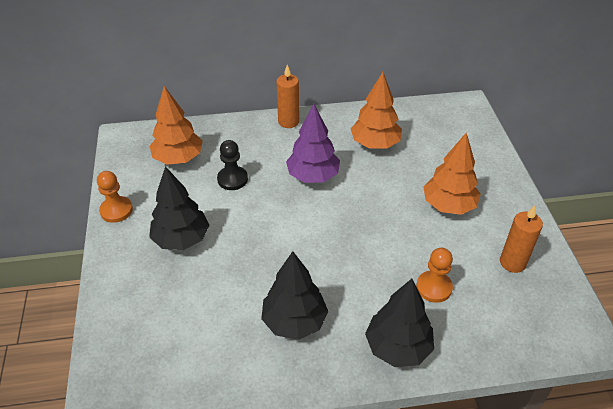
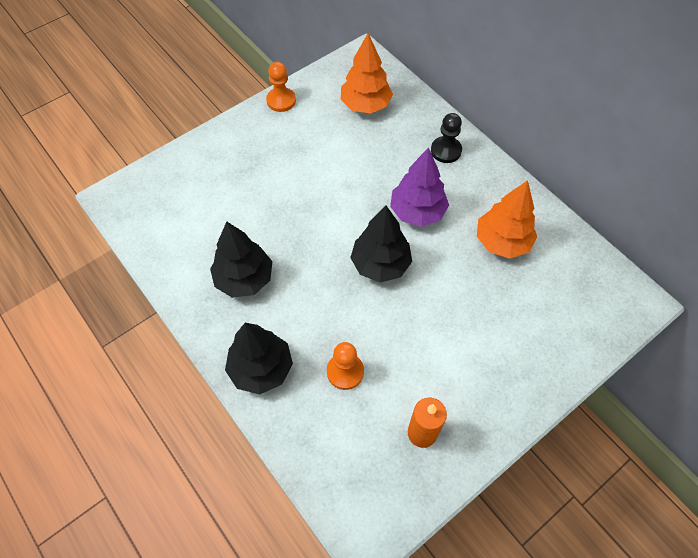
camera: 60 degrees right, 15 degrees up
(181, 239) = (279, 158): black tree -> black tree (380, 264)
(232, 179) = (369, 155): black pawn -> black pawn (446, 151)
(288, 122) = (476, 156): orange candle -> none
(448, 205) = (461, 344): orange tree -> none

